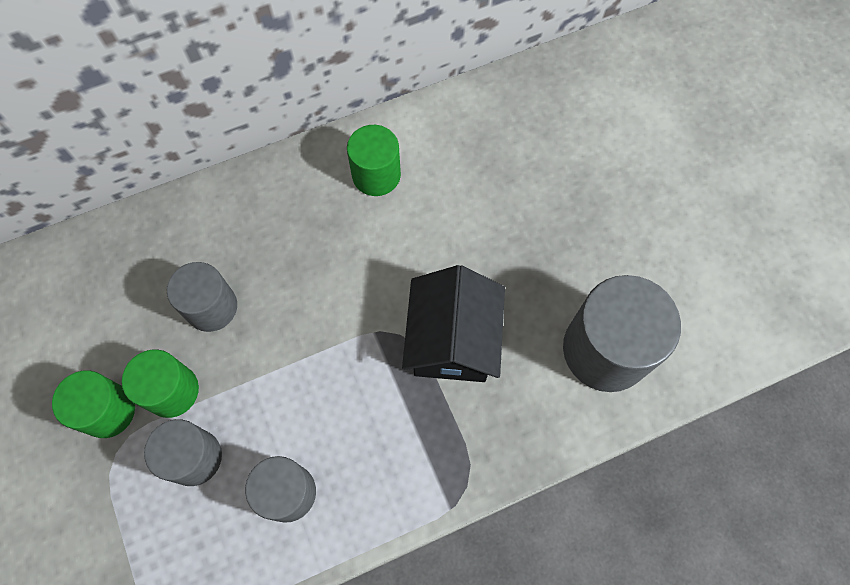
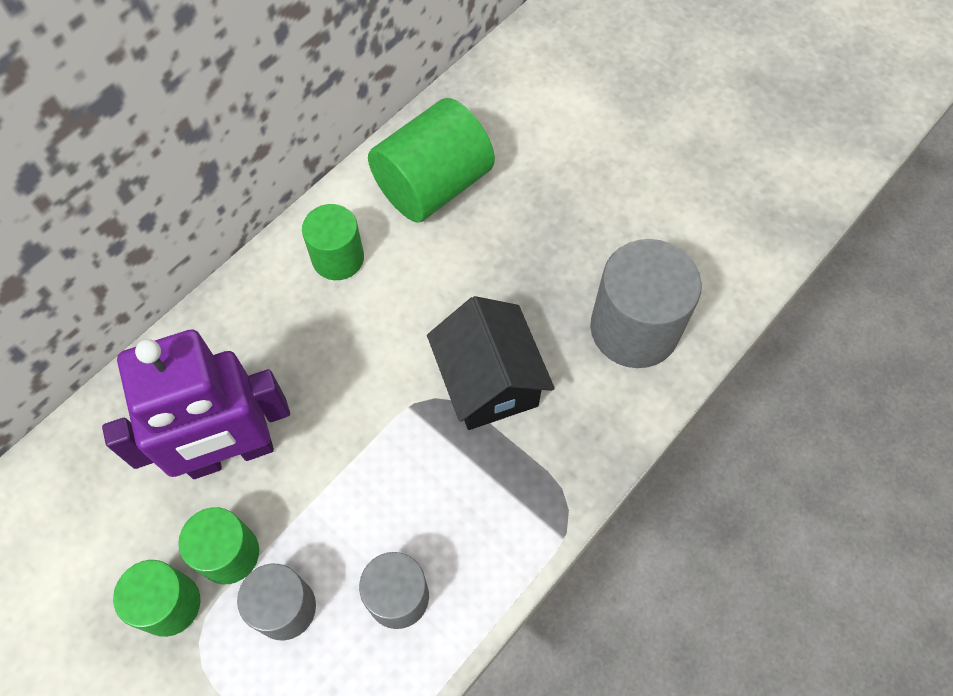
camera: 25 degrees left, 5 degrees down
(211, 307) = (230, 453): grey cylinder -> purple robot
(488, 142) = (433, 185): none -> green cylinder

